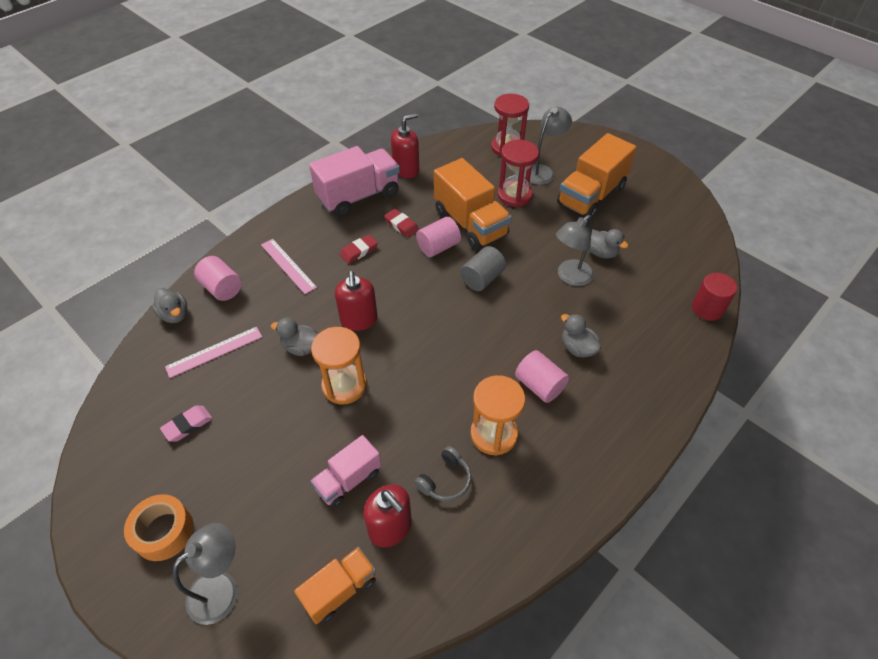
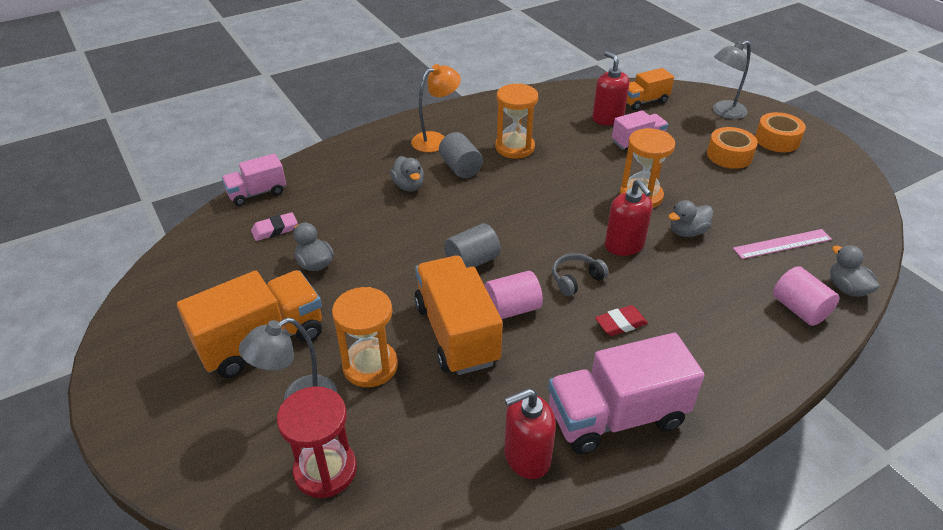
camera: 165 degrees left, 10 degrees down
(188, 425) = (785, 193): pink eraser -> pink eraser (275, 229)
(236, 480) = (729, 155): none -> orange tape
(288, 265) = (717, 322): pink ruler -> none
(301, 347) = (687, 232): grey duck -> grey duck turned 120 degrees clockwise
(359, 320) = (624, 245): red soap dispenser -> red soap dispenser turned 150 degrees clockwise
(401, 225) = (555, 350): red eraser -> none
(445, 480) = (562, 132): grey headphones -> grey headphones (576, 279)
(514, 195) = (370, 366): red hourglass -> orange hourglass
(539, 385) = (460, 168): pink cylinder -> grey cylinder
(570, 277) = (371, 245): grey lamp -> none
(588, 427) = (436, 140): none -> orange lamp
(707, 309) = (257, 193): red cylinder -> pink truck

